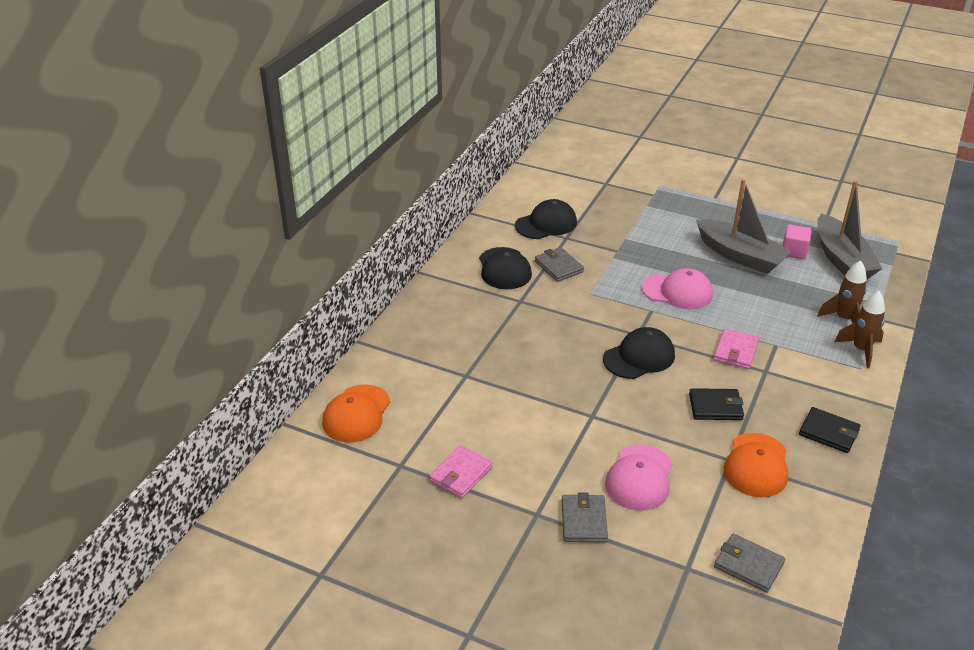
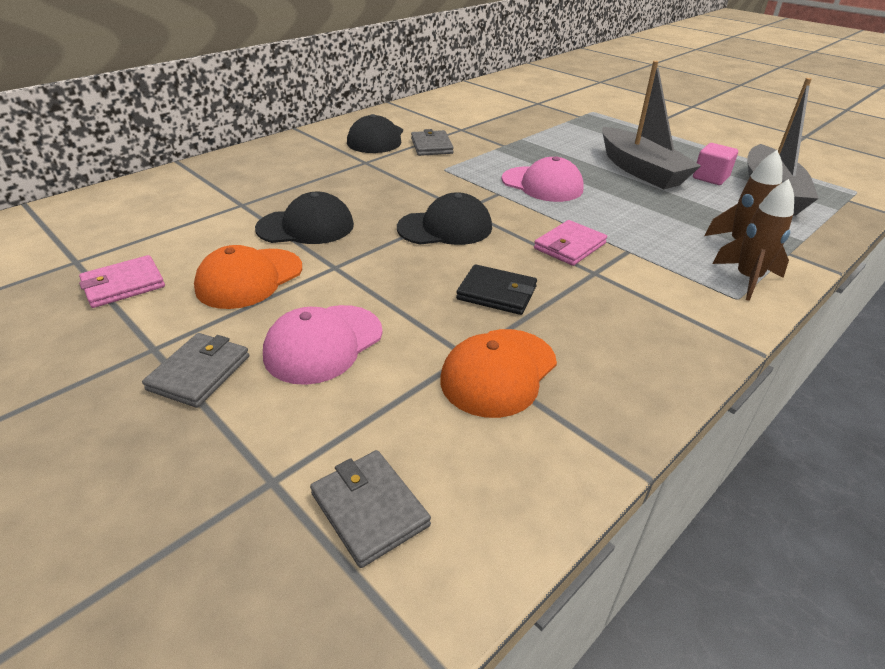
camera: 20 degrees right, 0 degrees up
(356, 414) = (97, 210): orange cap -> orange cap (249, 278)
(546, 224) = (451, 118): black cap -> black cap (306, 226)
(829, 432) = (640, 359): black wallet -> none

